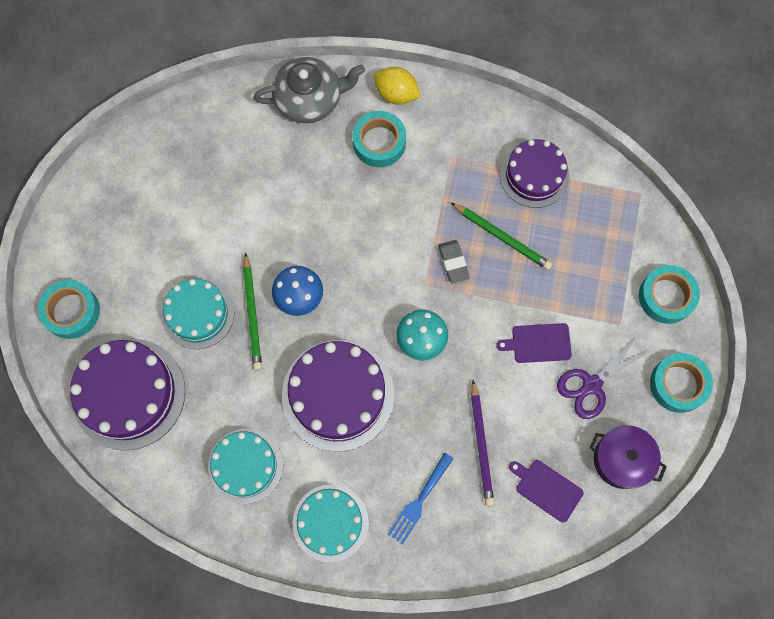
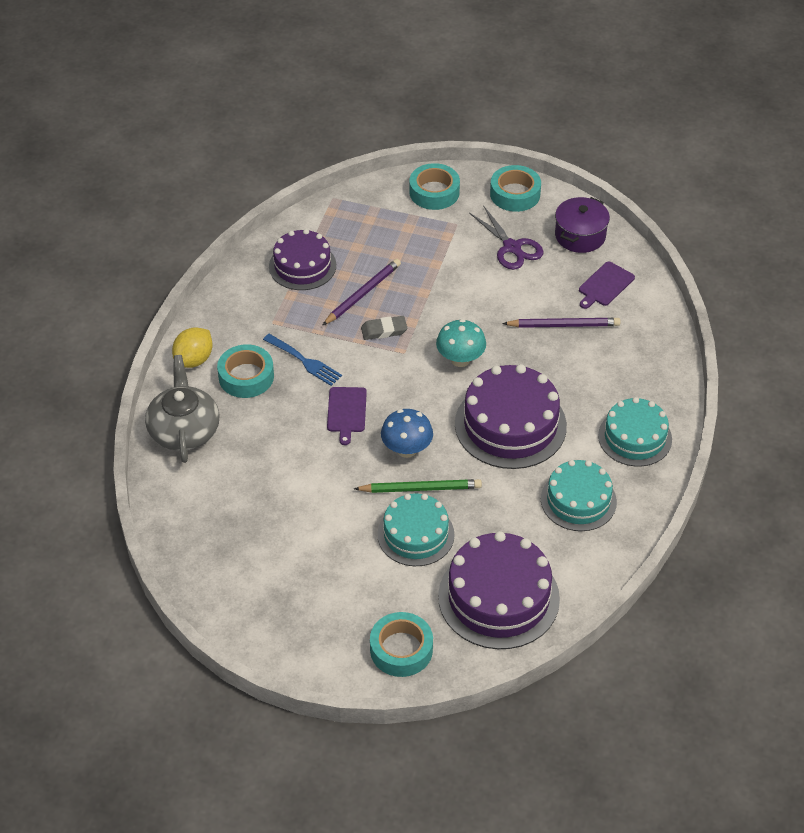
camera: 85 degrees left, 25 degrees down
(419, 501) = (614, 372): blue fork -> blue fork (304, 361)
(502, 237) = (362, 294): green pencil -> purple pencil
(538, 343) = (470, 278): purple cutting board -> purple cutting board (346, 412)

